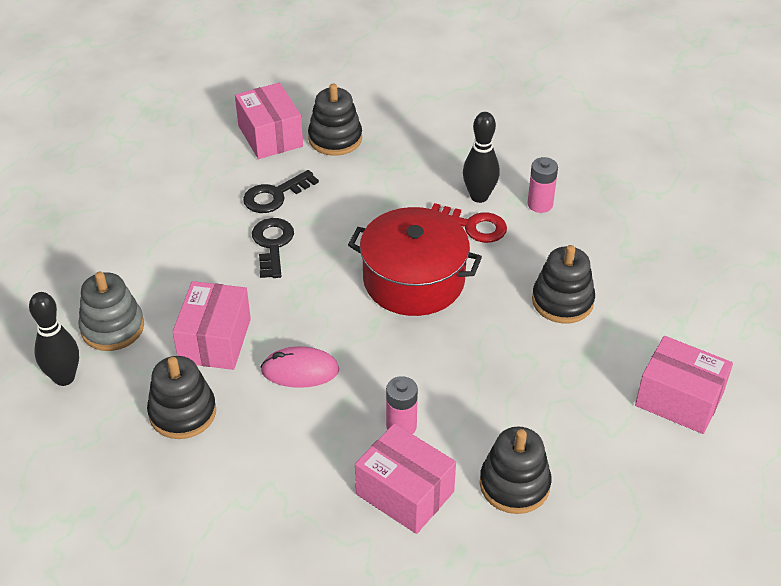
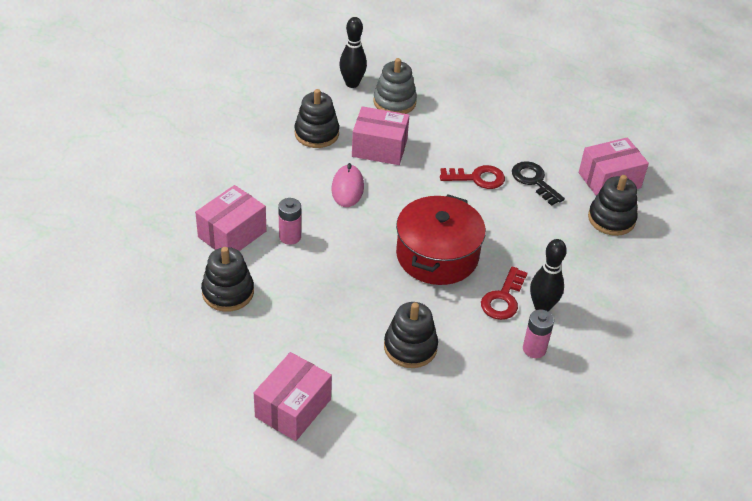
camera: 90 degrees right, 0 degrees up
(272, 244) = (477, 178): black key -> red key

